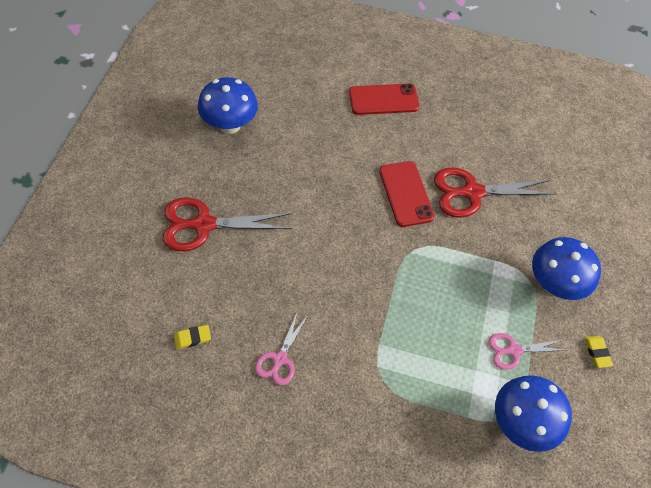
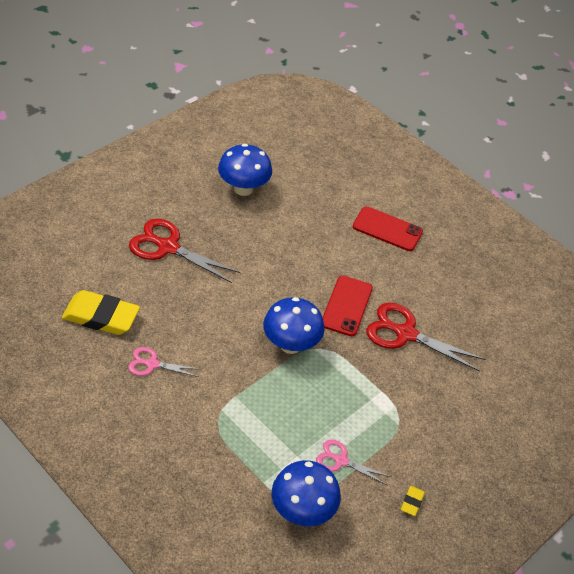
camera: 30 degrees right, 10 degrees down
(192, 338) = (101, 316): yellow eraser -> yellow eraser, size x2.35
(280, 359) = (152, 364): pink scissors -> pink scissors turned 45 degrees clockwise
(554, 284) = (418, 435): blue mushroom -> blue mushroom (290, 344)

